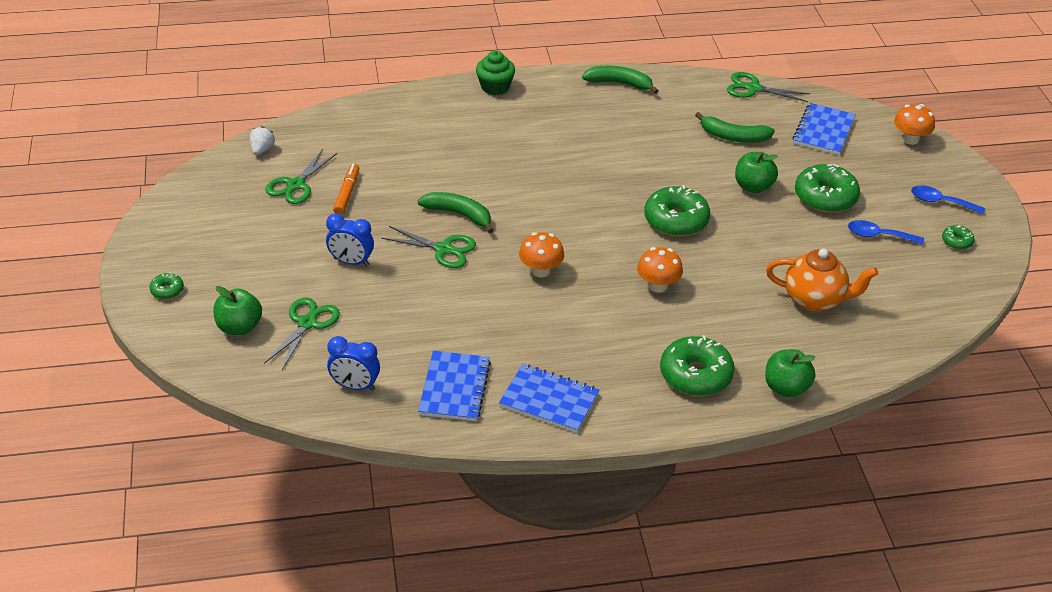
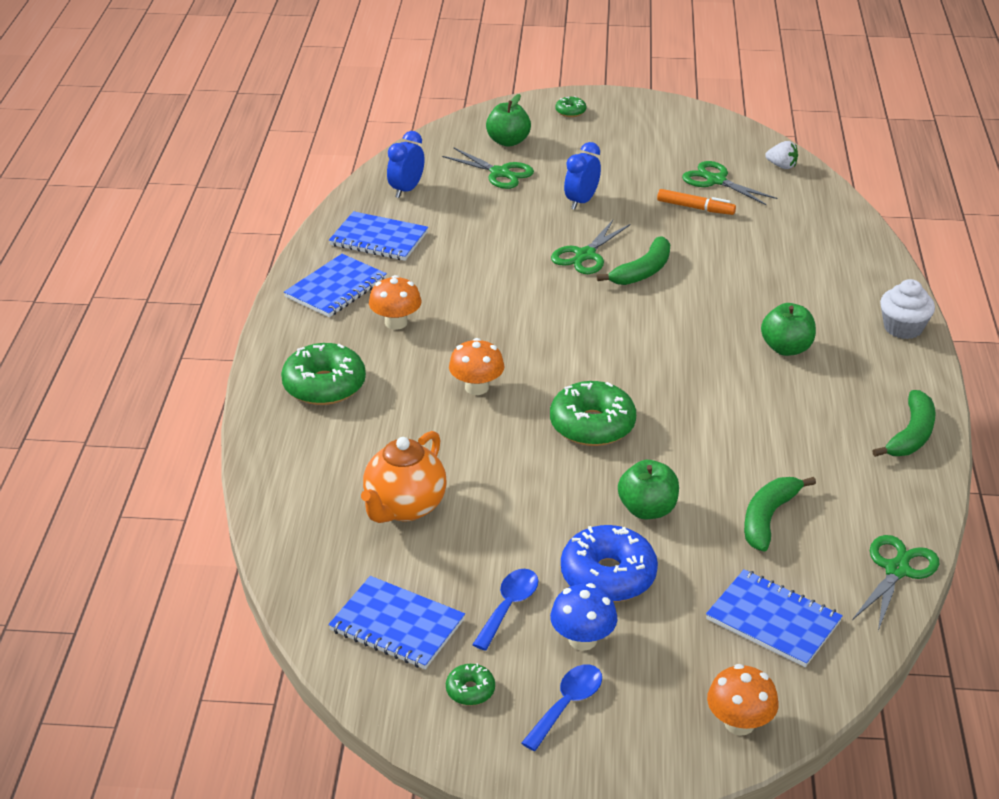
camera: 105 degrees right, 5 degrees down
(495, 87) = (903, 328): green cupcake -> white cupcake
(540, 270) = (530, 311): orange mushroom -> orange mushroom (396, 322)
(786, 387) = (273, 446): green apple -> green apple (786, 348)
(825, 197) = (608, 576): green donut -> blue donut
(886, 202) = (582, 639): none -> blue mushroom
(926, 282) = (397, 625): none -> blue notebook

